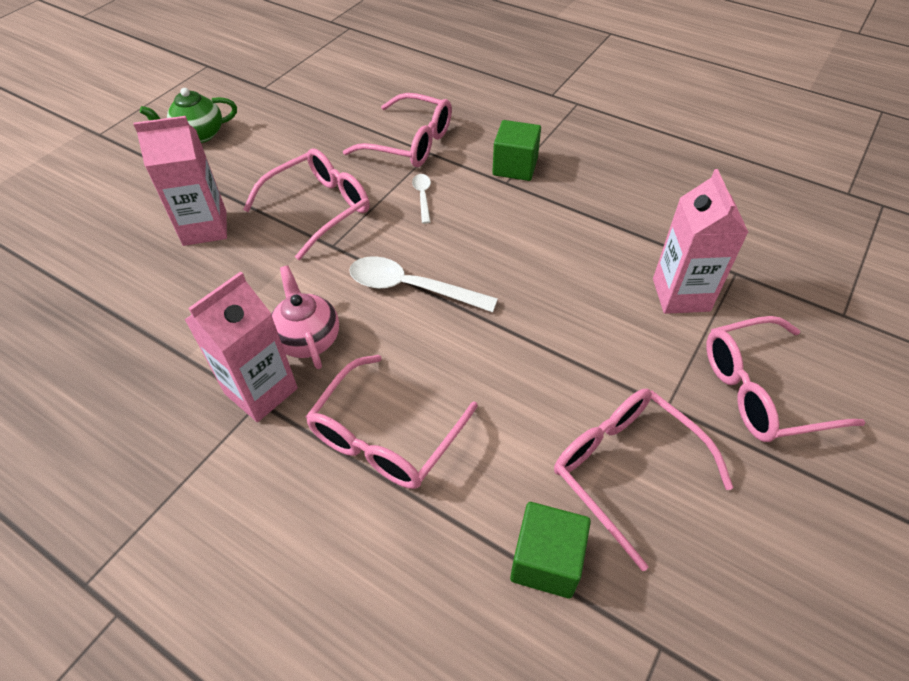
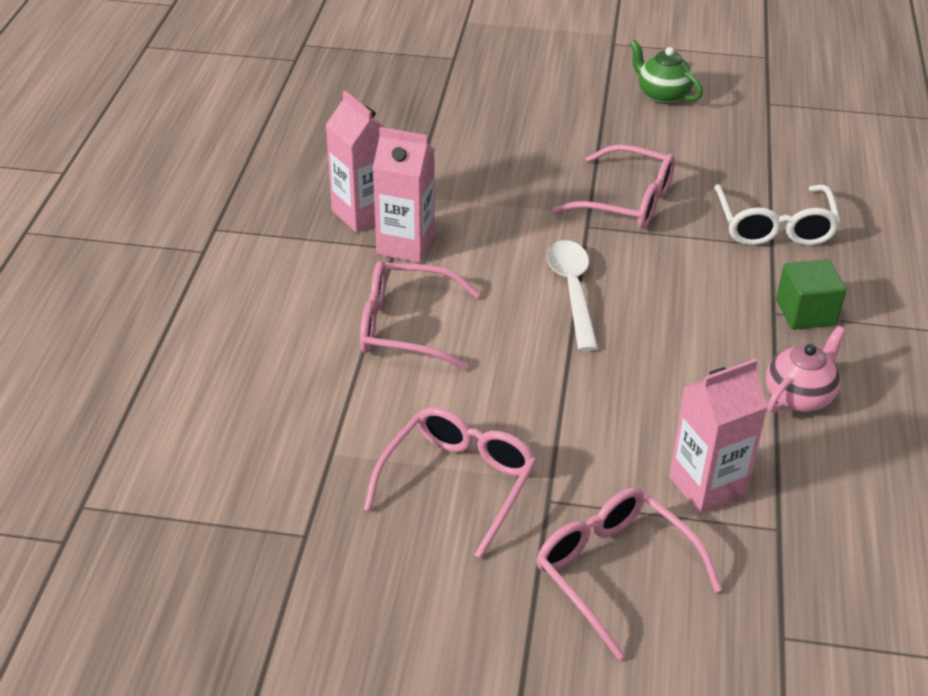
camera: 65 degrees right, 10 degrees down
(205, 228) = (550, 147): pink carton -> pink carton (362, 213)
(308, 339) = (472, 250): pink teapot -> pink teapot (799, 396)
(410, 143) = (774, 227): pink glasses -> white glasses
(422, 196) = (700, 260): white spoon -> none
(546, 561) = (344, 451): green cube -> none

